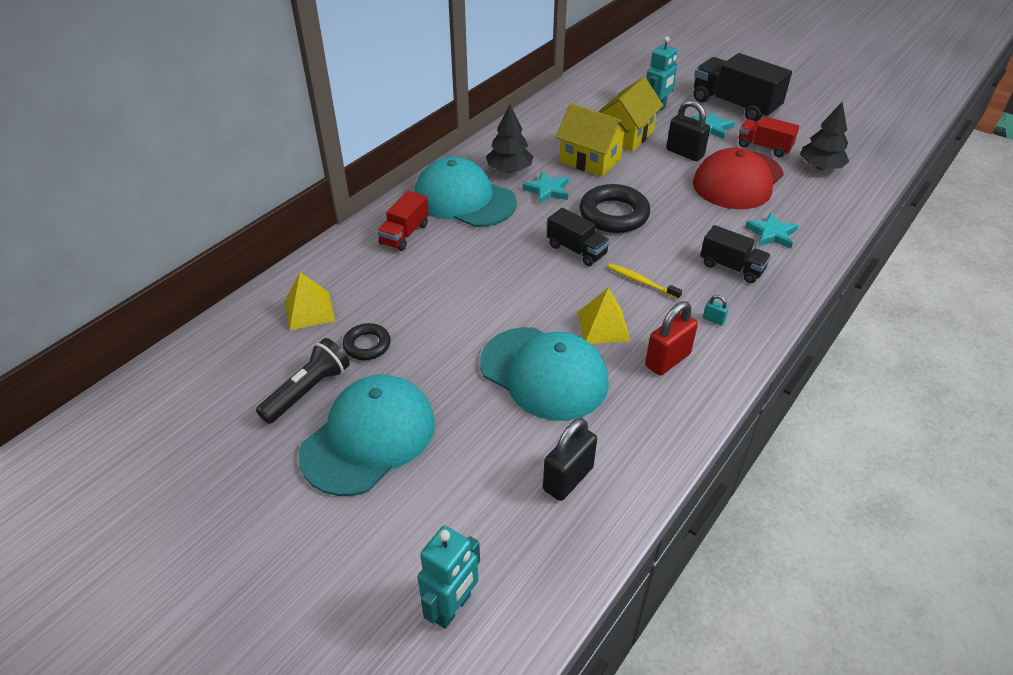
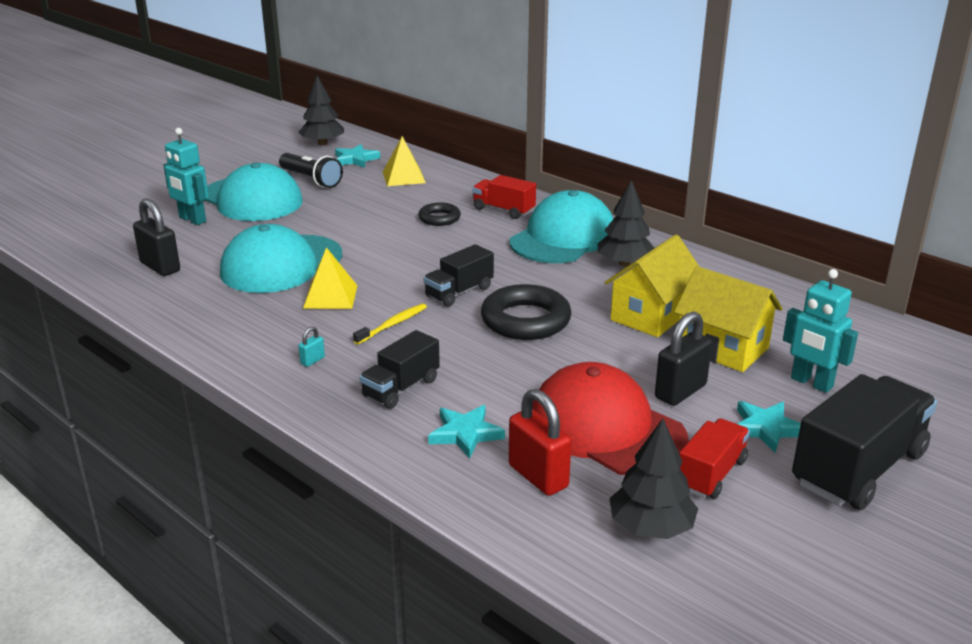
camera: 95 degrees right, 15 degrees down
(172, 402) = (322, 143): none -> black tree
(367, 345) = (352, 197): black ring -> black ring (439, 218)
(452, 608) = (88, 224): turquoise robot -> turquoise robot (192, 220)
(547, 190) = (580, 283): turquoise star -> turquoise star (355, 159)
(667, 360) = (265, 325): red padlock -> red padlock (538, 476)

